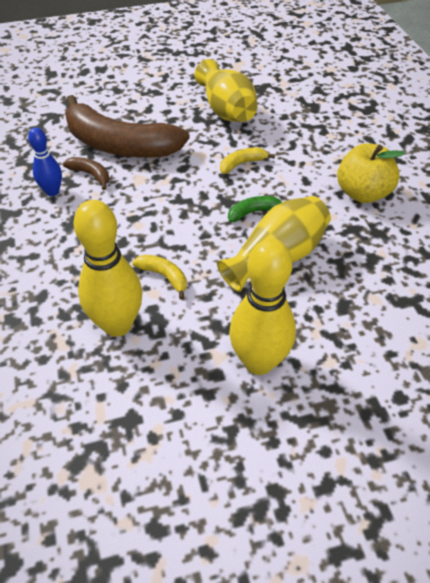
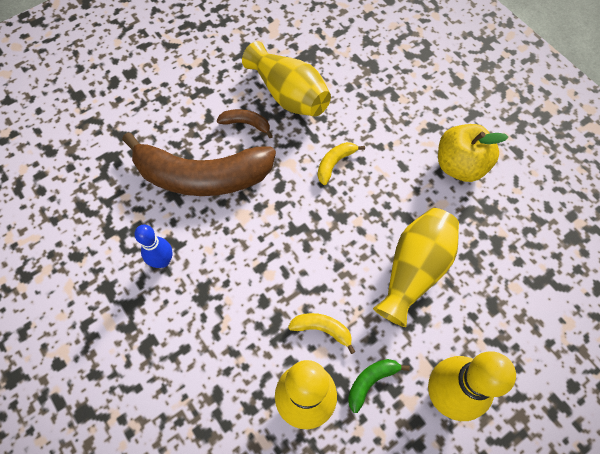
camera: 20 degrees left, 15 degrees up
(90, 175) = (191, 226): brown banana -> brown banana (246, 124)
(254, 212) = (371, 222): green banana -> green banana (370, 381)

